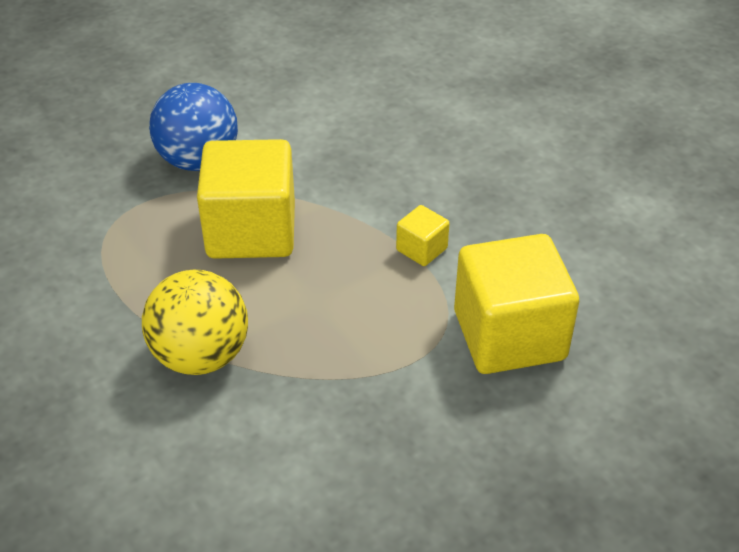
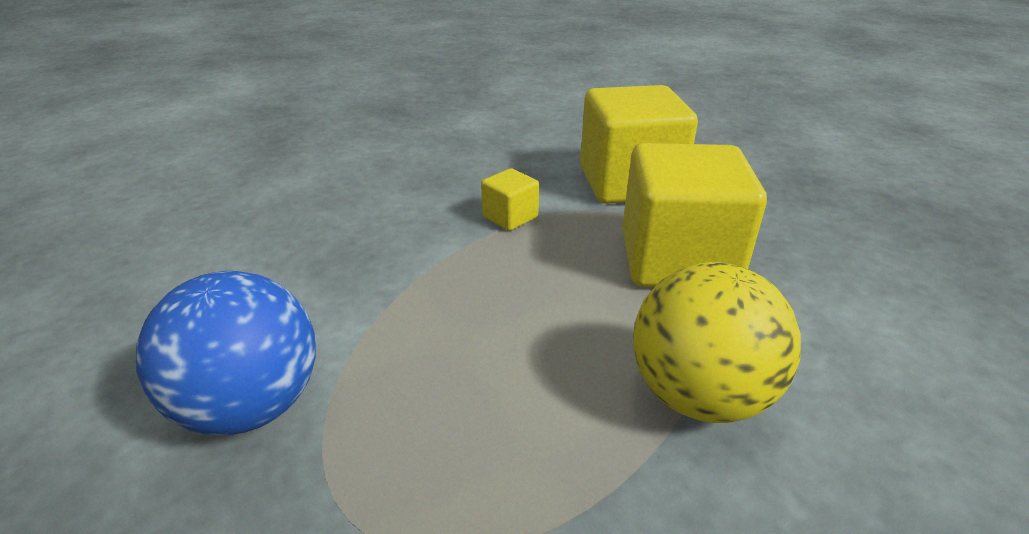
camera: 85 degrees left, 10 degrees down
(251, 231) = (448, 343): yellow cube -> yellow cube (677, 260)

